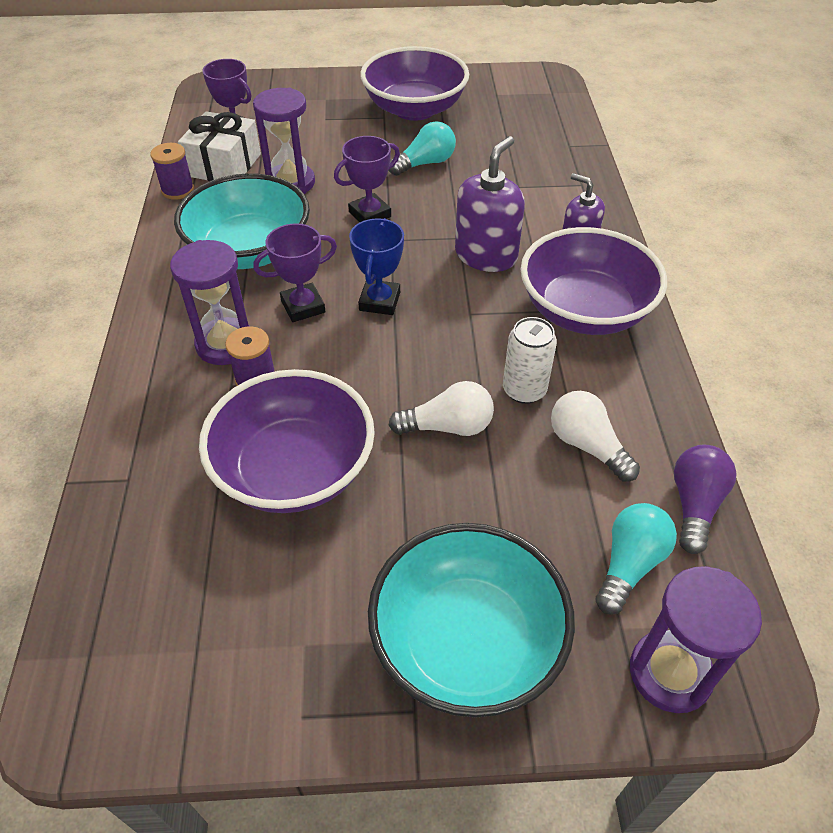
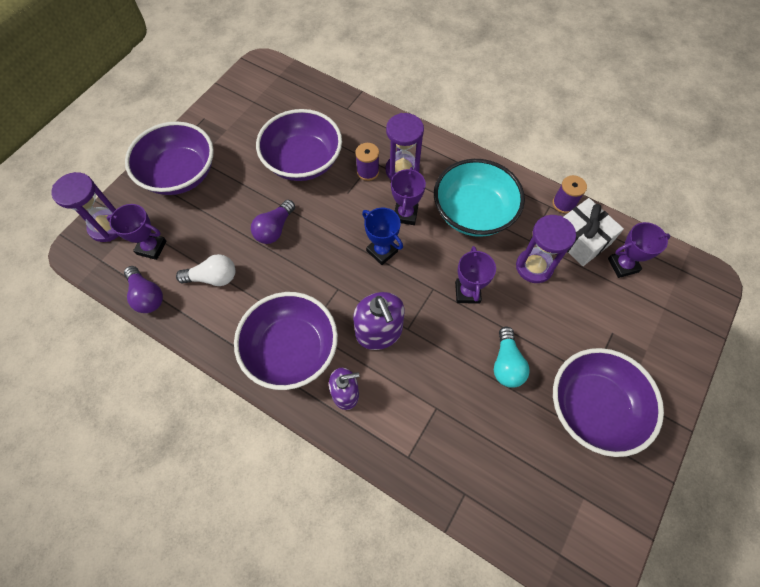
camera: 125 degrees right, 15 degrees up
(448, 426) = (274, 229): white light bulb -> purple light bulb
(467, 641) = (180, 174): turquoise bowl -> purple bowl
(524, 390) = (266, 276): white can -> none
(629, 564) = (151, 247): turquoise light bulb -> purple trophy

